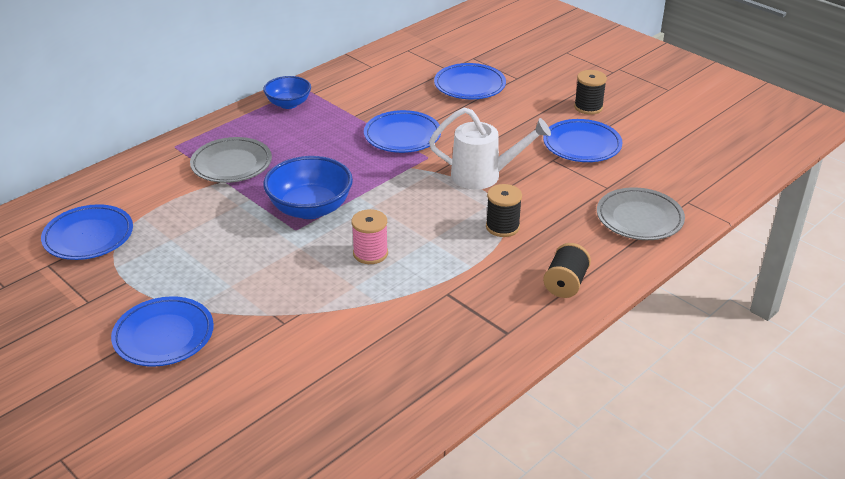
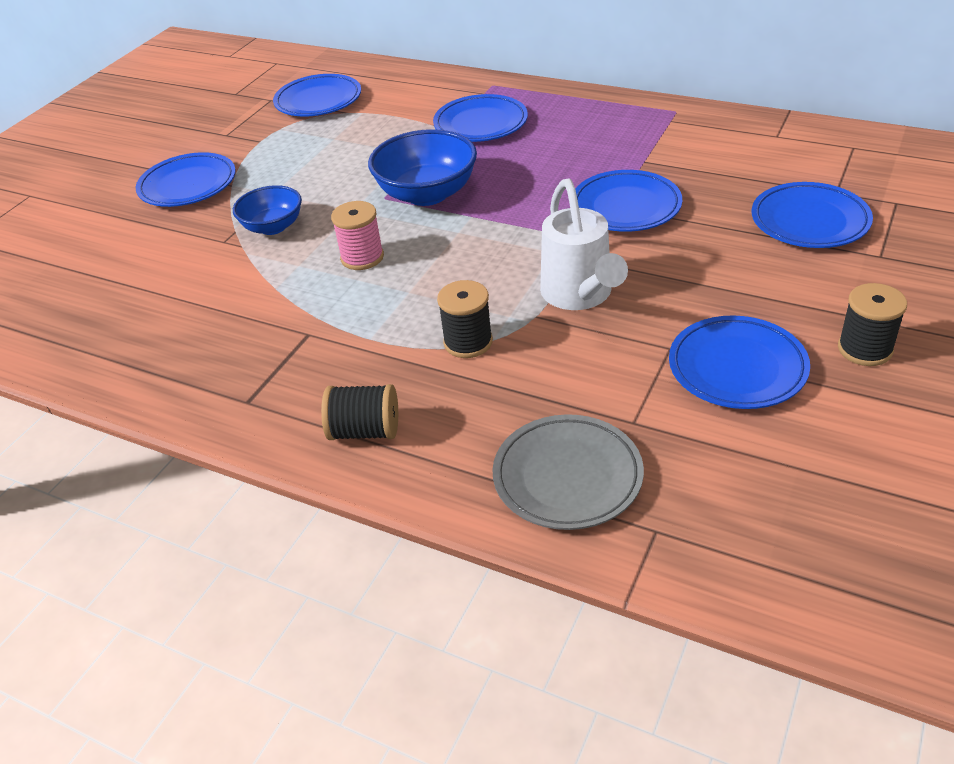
camera: 75 degrees right, 5 degrees up
(231, 164) = (480, 124): grey plate -> blue plate
(288, 104) = (631, 114): blue bowl -> blue bowl (273, 227)

